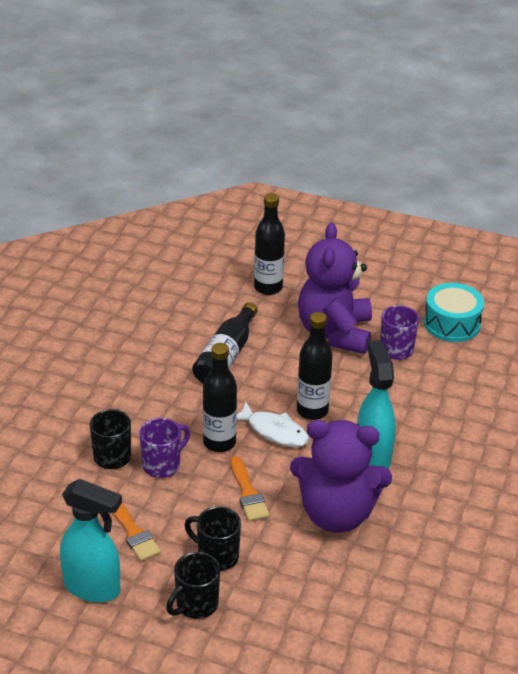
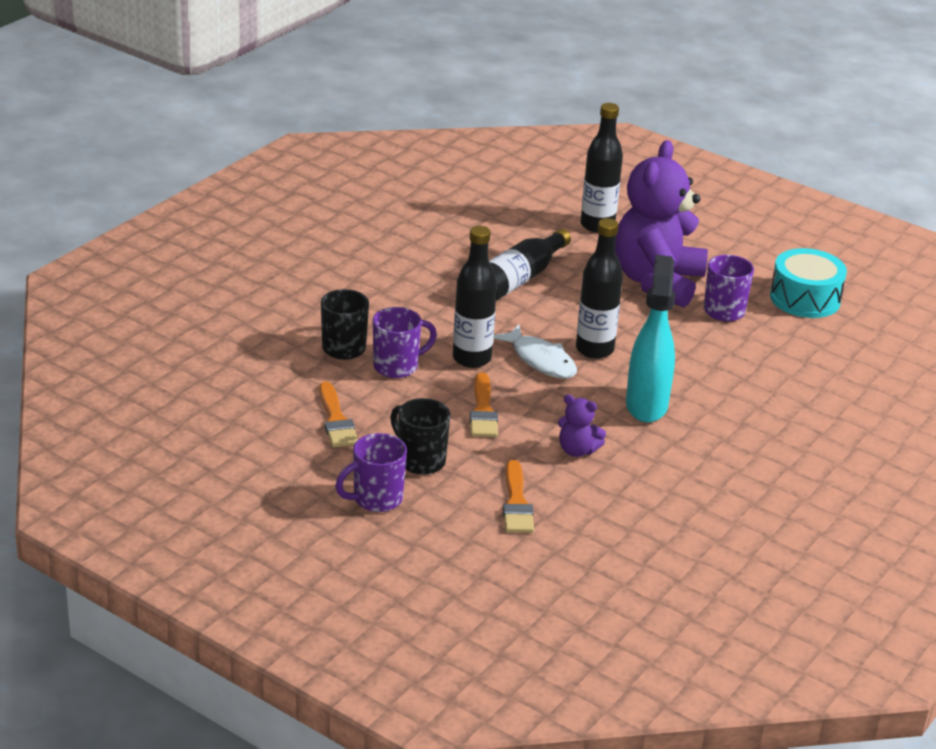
camera: 15 degrees right, 5 degrees down
(93, 588) = (269, 460): turquoise spray bottle -> none
(196, 605) = (376, 499): black mug -> purple mug
(309, 579) = (516, 503): none -> orange brush
(336, 514) = (577, 450): purple teddy bear -> purple teddy bear, size x0.42

